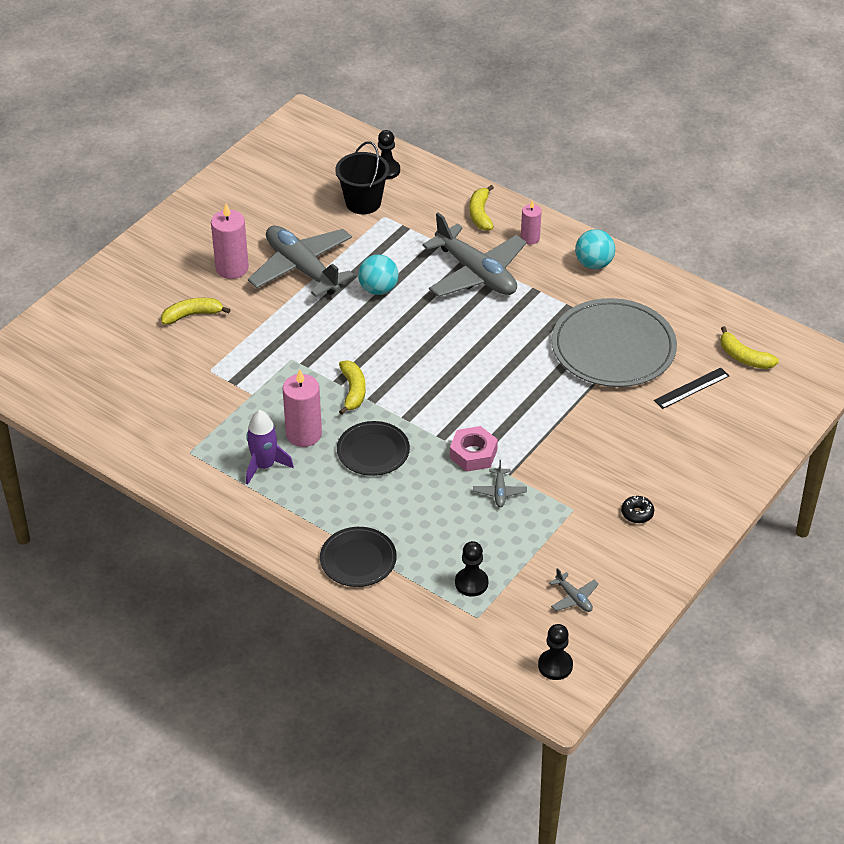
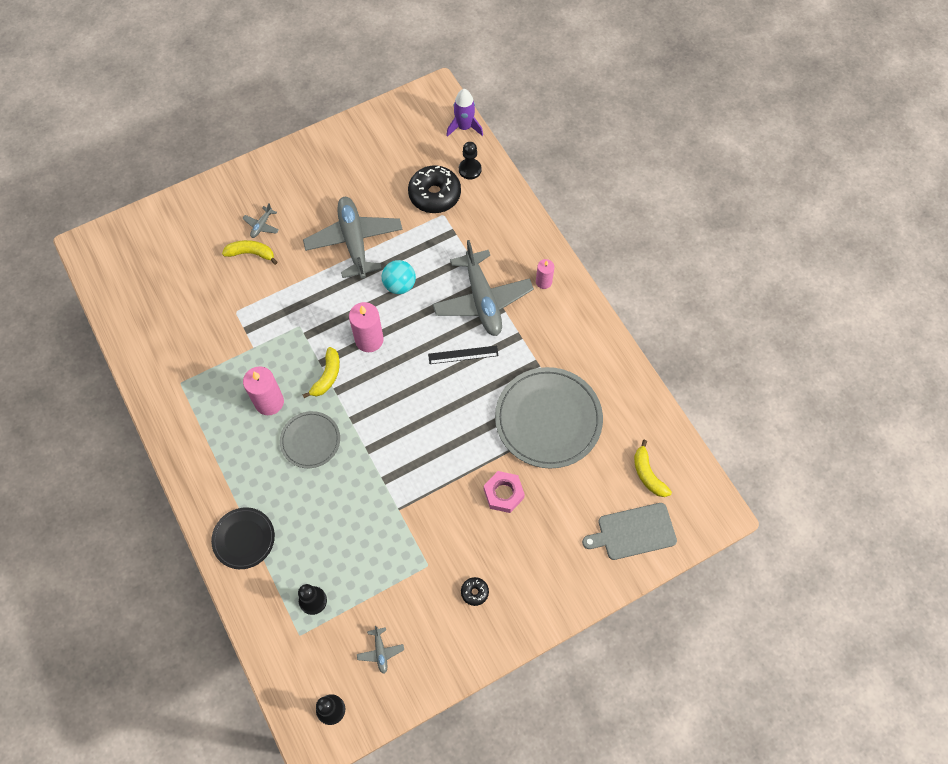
camera: 25 degrees right, 20 degrees up
(232, 268) = (303, 220): pink candle -> pink candle (369, 340)
(264, 466) = (225, 419): purple rocket -> purple rocket (464, 127)
(363, 202) = (434, 195): black bucket -> black donut
(373, 451) = (310, 440): black plate -> grey plate
(473, 454) = (382, 477): pink nut -> pink nut (503, 494)
(480, 214) = (518, 242): yellow banana -> none
(499, 492) = (382, 522): grey plane -> grey plane (262, 225)
(594, 264) = (579, 328): turquoise ball -> none
(691, 388) = (587, 487): black ruler -> black ruler (463, 355)
(762, 407) = (633, 532): none -> grey cutting board

